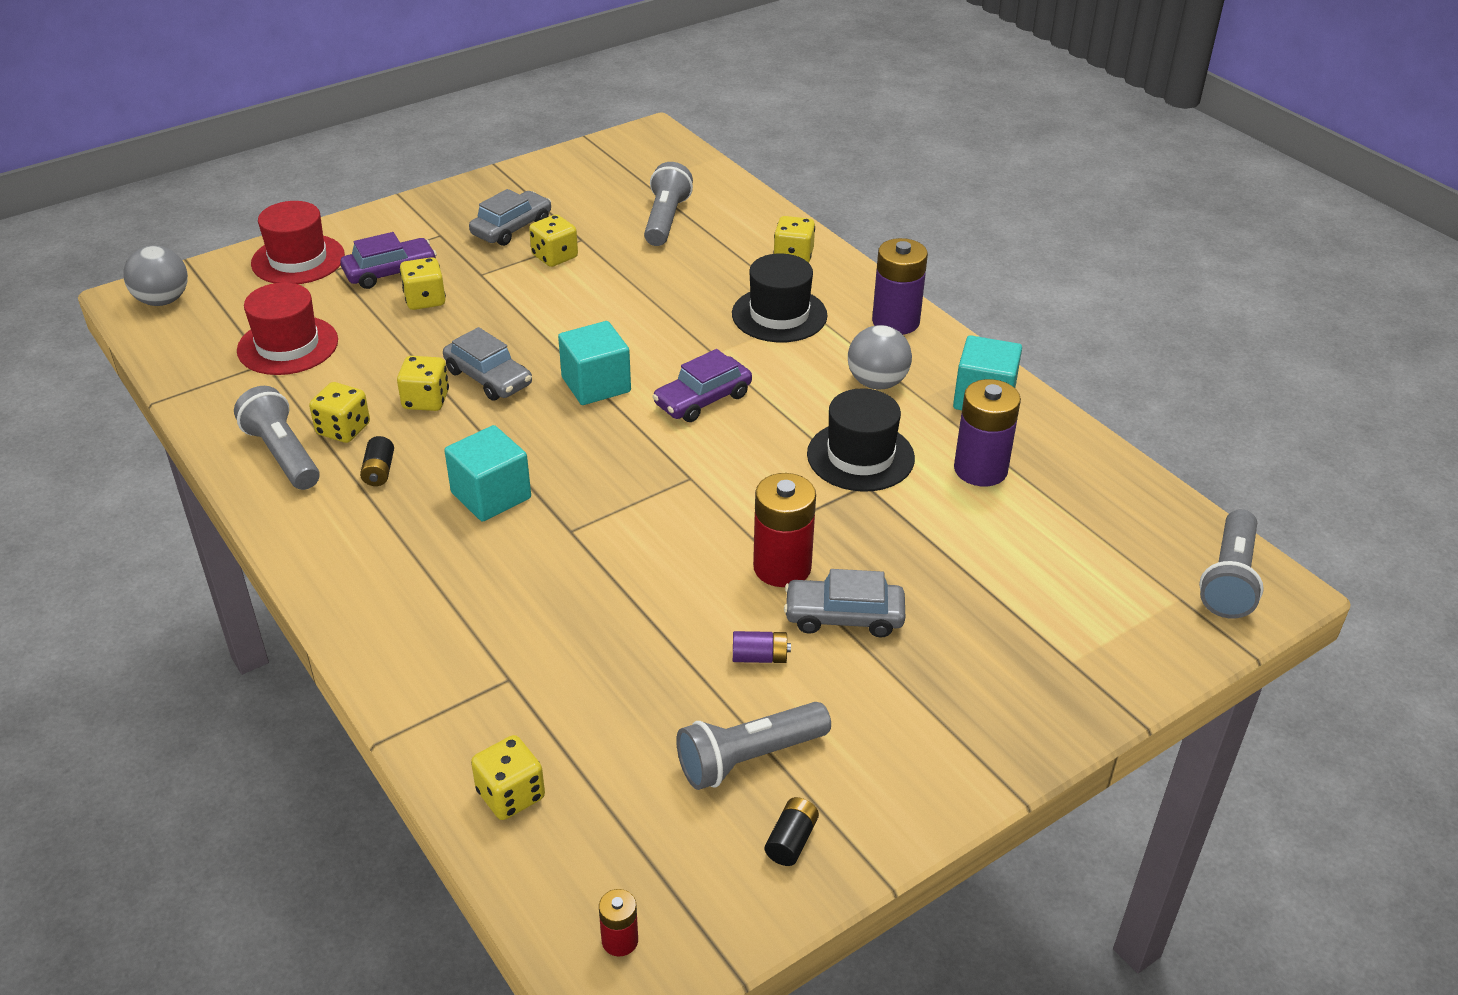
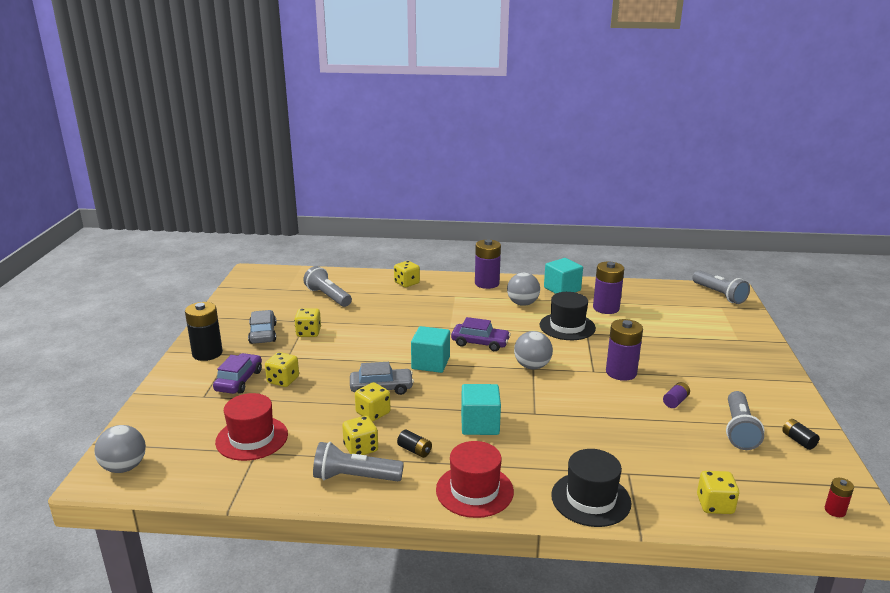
camera: 50 degrees left, 15 degrees down
(298, 260) = (172, 404): red hat -> red hat (474, 490)
(422, 219) = (207, 353): none -> black battery
(694, 474) = (532, 366): none -> grey ball
(703, 399) = (480, 343): purple car -> purple car turned 75 degrees counterclockwise
(779, 315) = (444, 303): black hat -> black hat (590, 499)
(782, 567) = (621, 372): red battery -> purple battery
(844, 617) = (667, 372): grey car -> none

